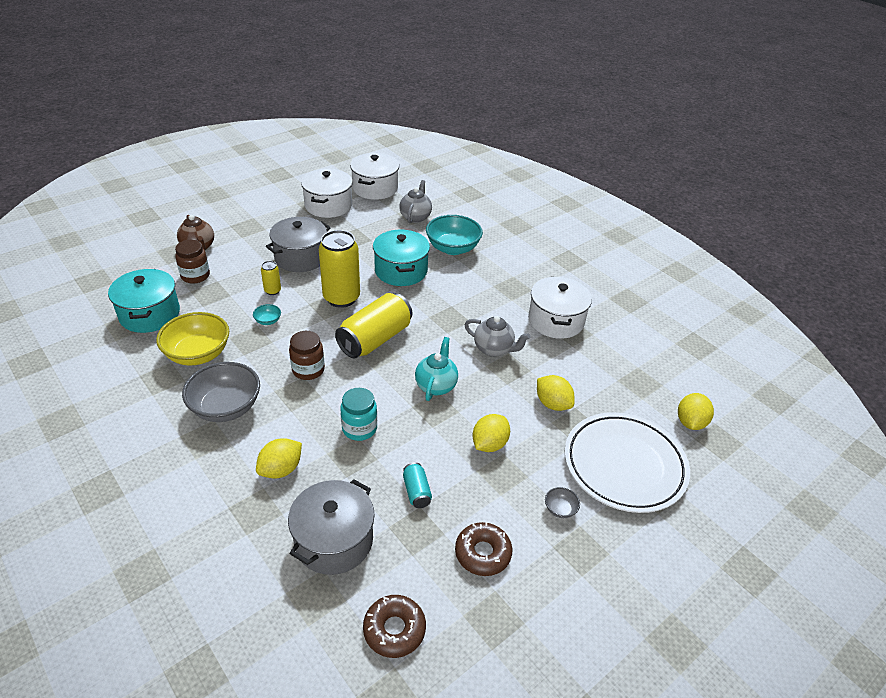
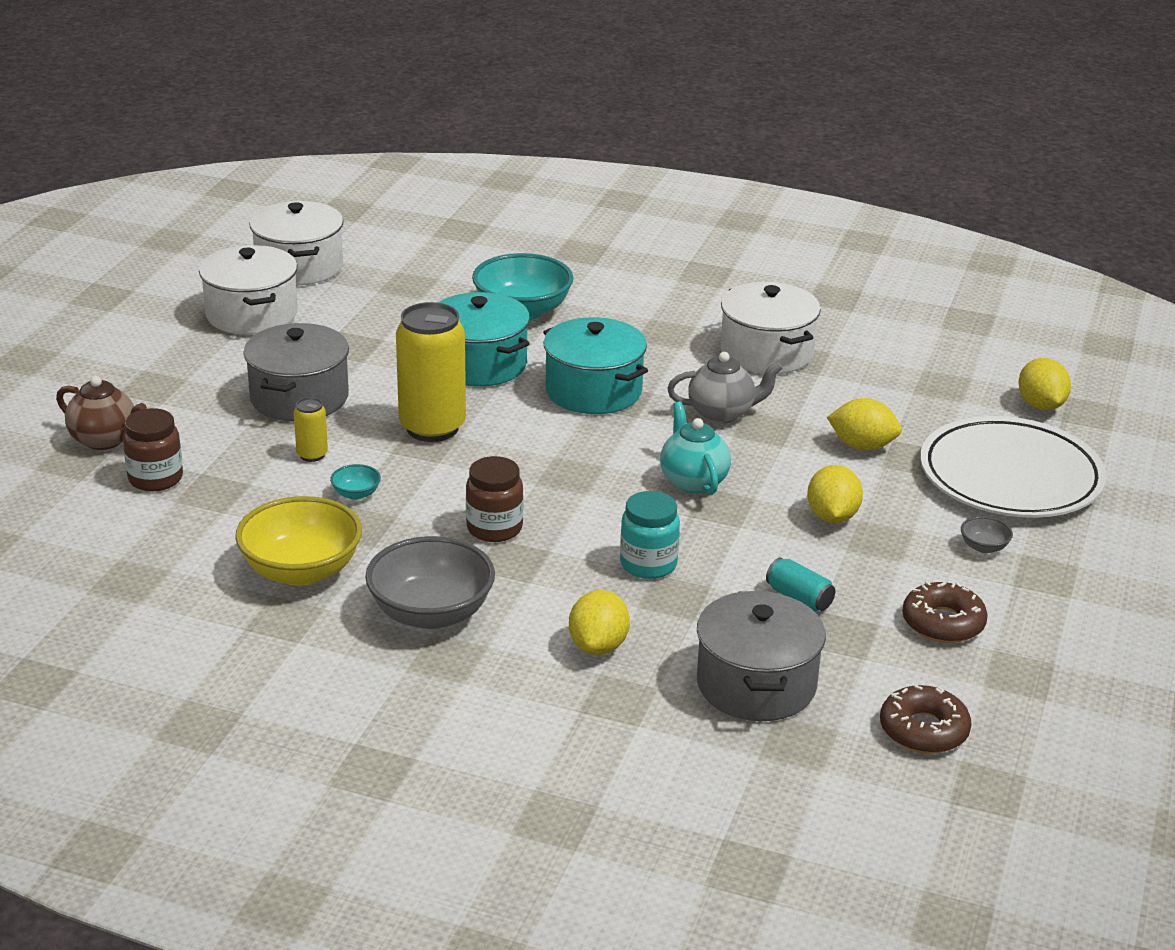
camera: 30 degrees left, 10 degrees down
(150, 314) = (150, 552): turquoise pot -> turquoise pot (593, 391)
(375, 339) = (545, 459): yellow can -> none
(415, 217) = (415, 287): grey teapot -> none

